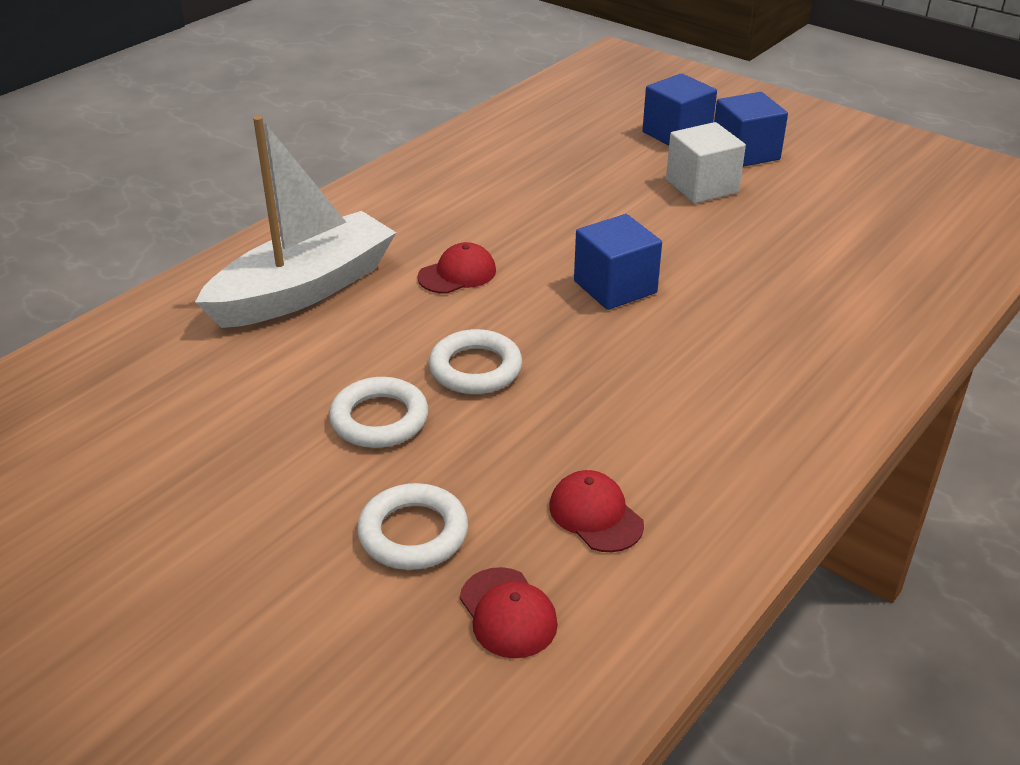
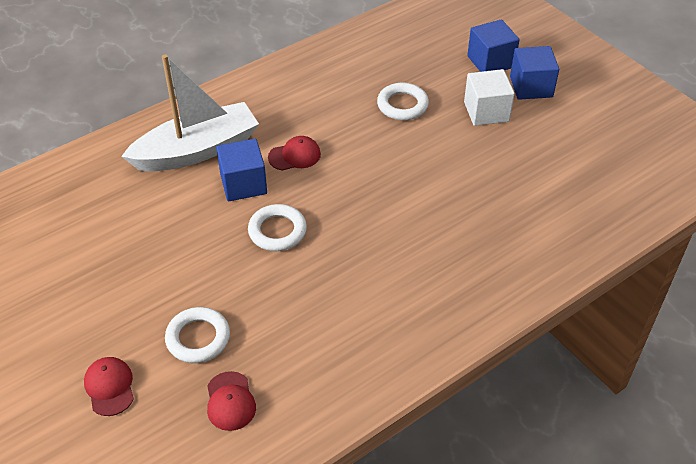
camera: 15 degrees right, 10 degrees up
(379, 419) = (207, 256): white ring -> white ring (402, 105)
(595, 515) = (305, 350): red cap -> red cap (110, 387)
(615, 287) = (390, 185): blue cube -> blue cube (243, 184)

